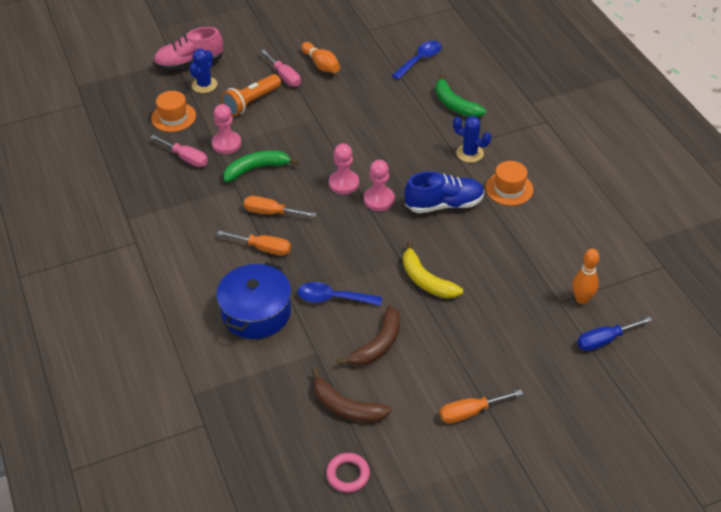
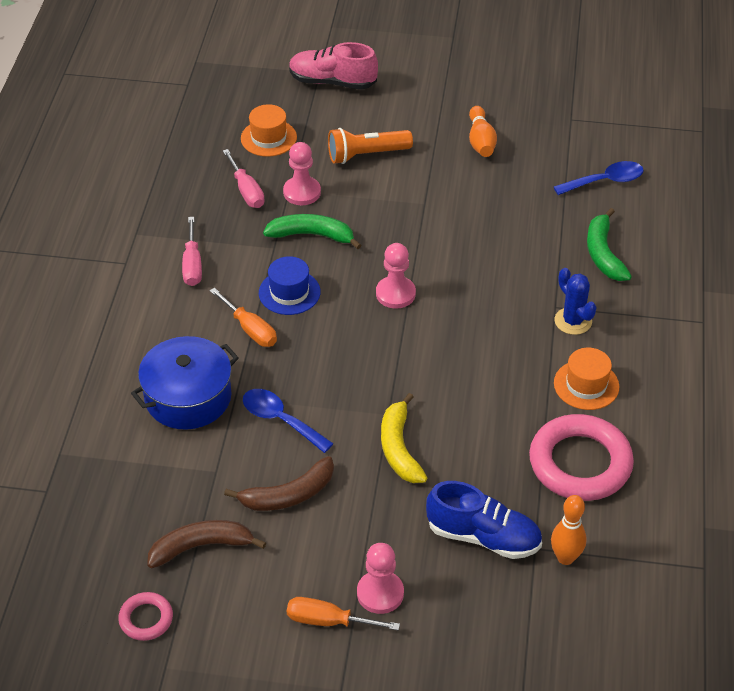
camera: 30 degrees right, 0 degrees up
(204, 85) = (330, 113): blue cactus -> none
(271, 212) = (289, 292): orange screwdriver -> blue hat
(284, 76) = (427, 138): pink screwdriver -> pink screwdriver (192, 265)
(346, 407) = (201, 546): brown banana -> brown banana turned 105 degrees clockwise
(379, 200) = (420, 330): pink pawn -> pink pawn (380, 593)
(444, 204) = (491, 369): blue shoe -> blue shoe (483, 537)
(544, 238) = (580, 463): none -> pink ring
(604, 340) = (552, 619): blue screwdriver -> none

